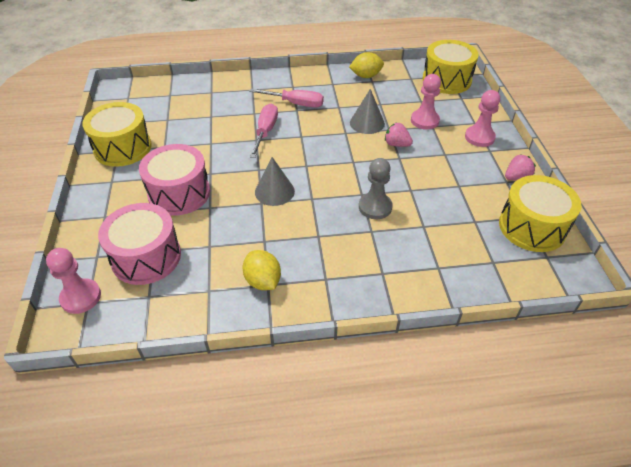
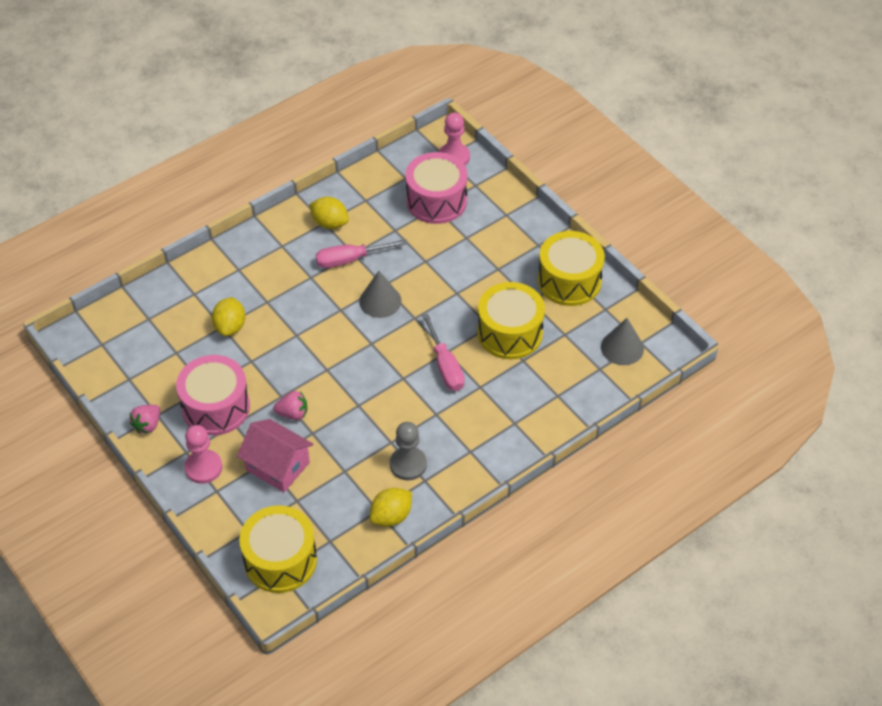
camera: 150 degrees right, 5 degrees up
(179, 193) = (465, 261): pink drum -> pink drum (216, 407)
(296, 104) = (444, 423): pink screwdriver -> pink screwdriver (349, 260)
(367, 123) = (342, 431): grey cone -> grey cone (622, 348)
(375, 207) = (276, 326): grey pawn -> grey pawn (408, 464)
(416, 223) = (230, 326): none -> yellow lemon
(424, 120) = (277, 466): pink pawn -> pink house
(532, 227) = (120, 369): yellow drum -> yellow drum (510, 333)

